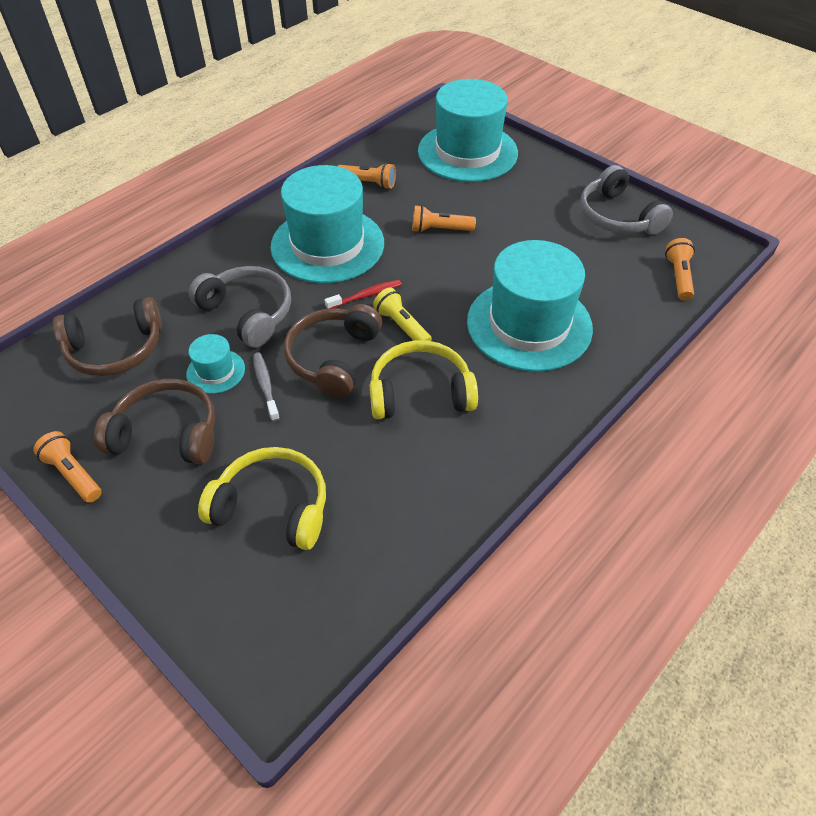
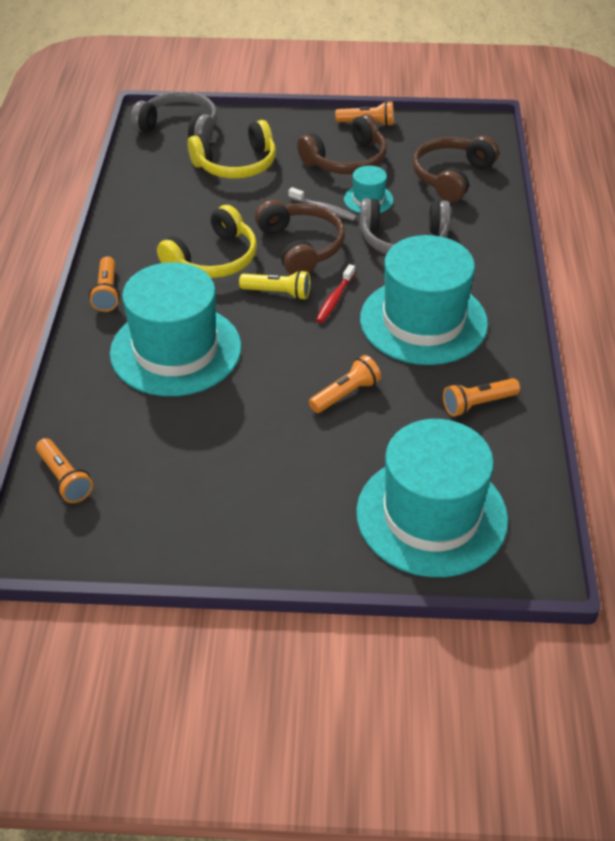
camera: 140 degrees right, 5 degrees down
(546, 414) = (107, 292): none -> orange flashlight
(617, 216) = (178, 523): grey headphones -> grey headphones (180, 128)

